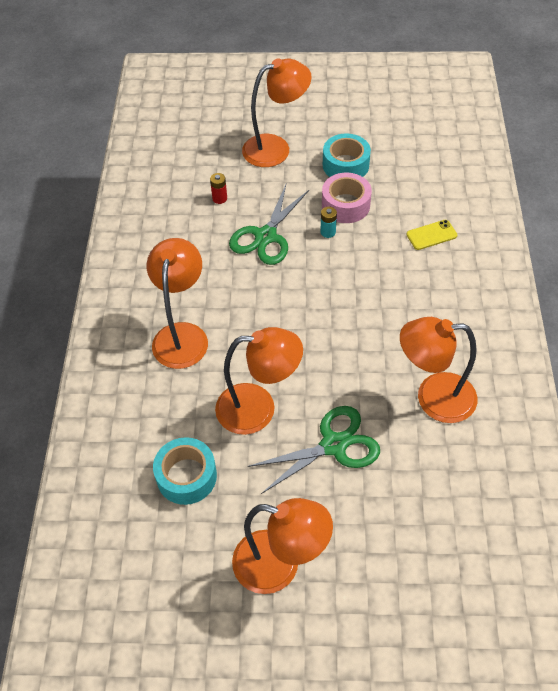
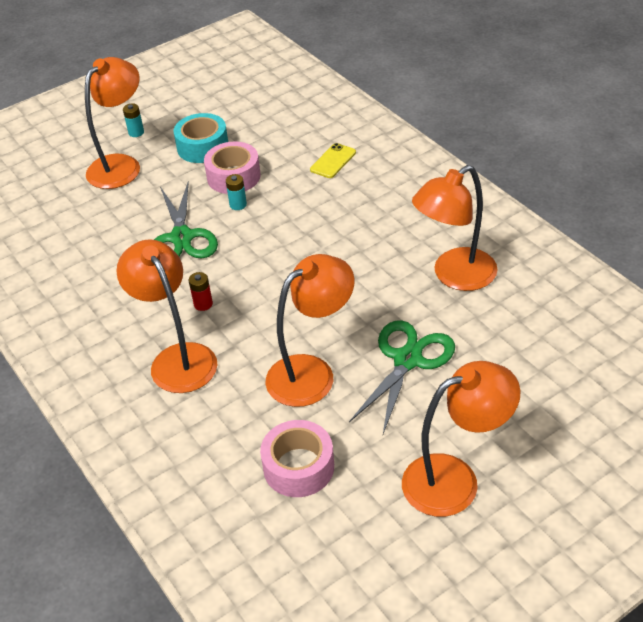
camera: 35 degrees left, 10 degrees down
(186, 476) = (298, 467): turquoise tape -> pink tape
(219, 198) = (104, 231): red battery -> red battery (203, 304)
(309, 125) = (136, 132): none -> turquoise battery

